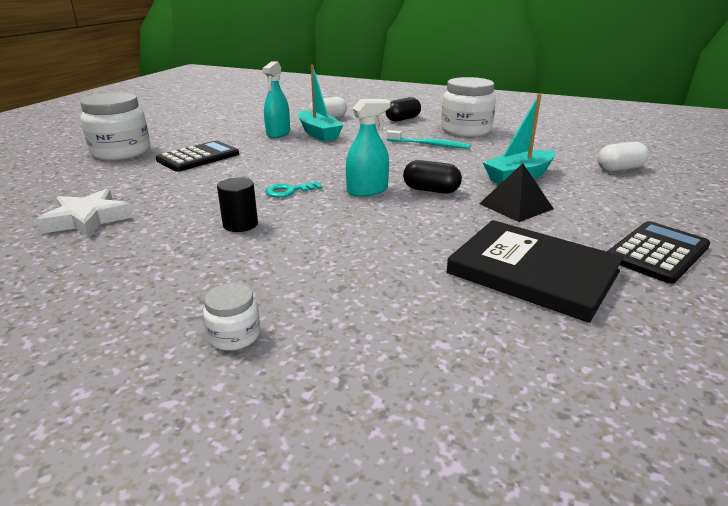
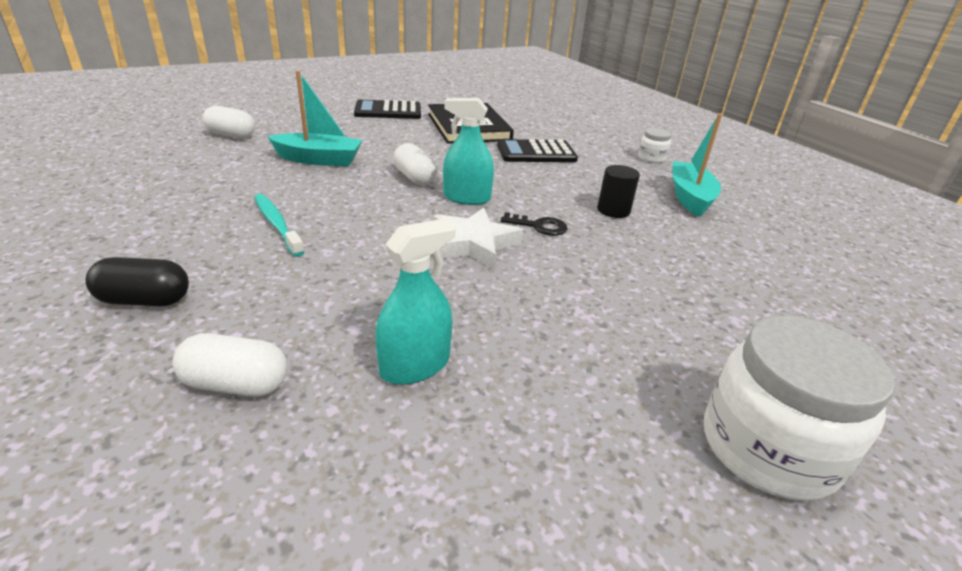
camera: 145 degrees left, 5 degrees up
(87, 219) = (768, 272): white star -> white star (473, 244)
(198, 157) = (612, 346): black calculator -> black calculator (536, 153)
(289, 191) = (539, 226): turquoise key -> black key
(318, 133) = (352, 326): turquoise boat -> turquoise boat (690, 197)
(431, 190) = (415, 178): black capsule -> white capsule
(466, 130) = (165, 227): white jar -> none
(516, 206) = (388, 147): black pyramid -> none

